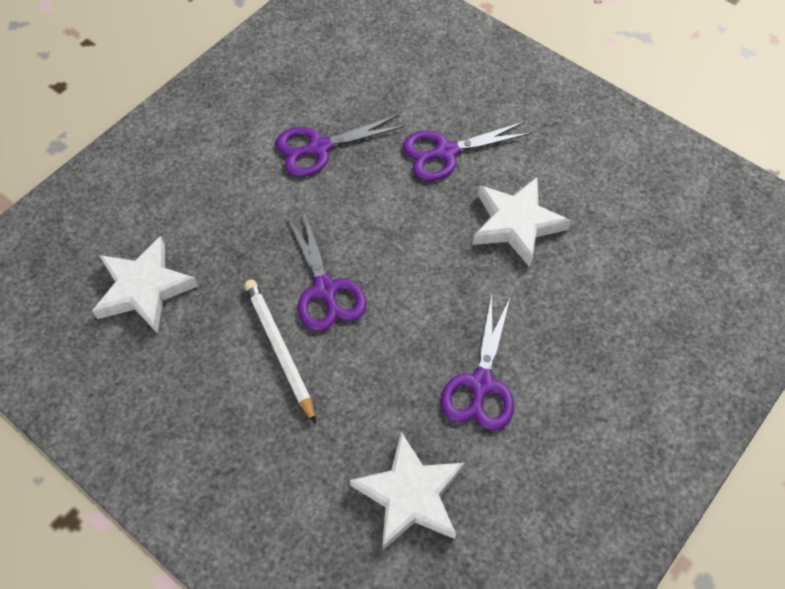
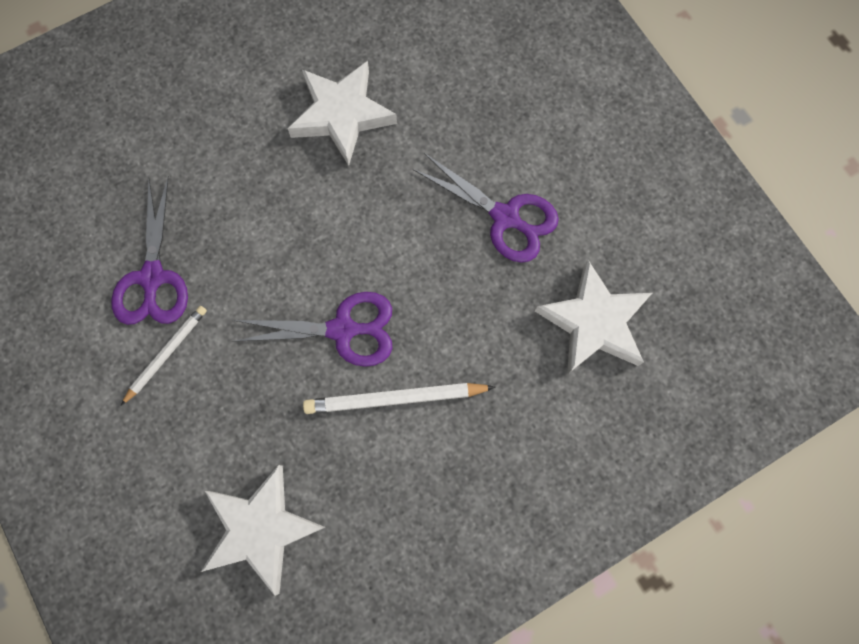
camera: 70 degrees left, 15 degrees up
(262, 178) = (167, 354): none -> white pencil
(446, 152) = (221, 147): purple scissors -> none

